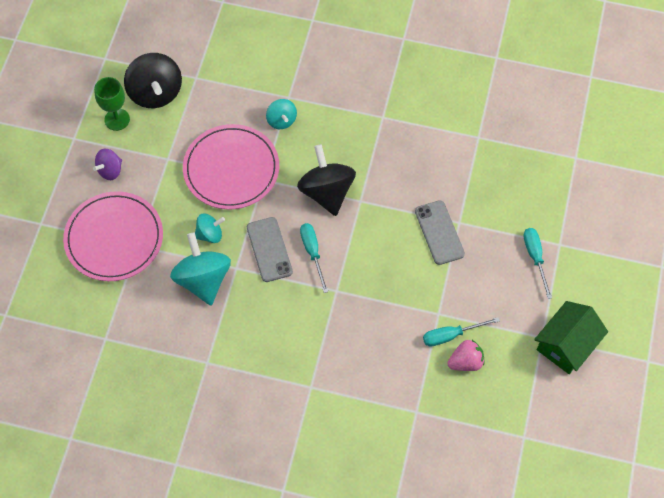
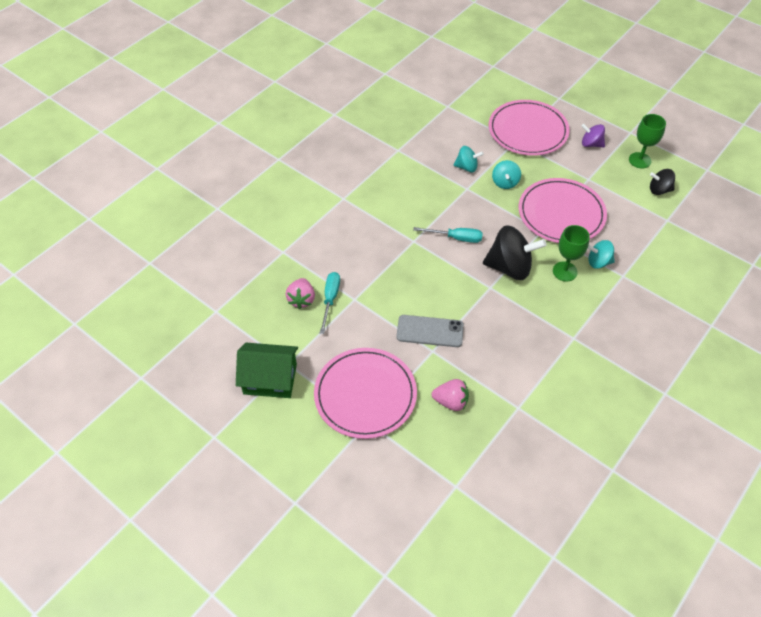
camera: 115 degrees right, 10 degrees down
(110, 170) = (591, 144): purple spinning top -> purple spinning top turned 45 degrees counterclockwise
(155, 93) = (659, 190): black spinning top -> black spinning top, size x0.55
(203, 279) = (467, 167): turquoise spinning top -> turquoise spinning top, size x0.55
(269, 249) = (473, 212): grey phone -> none
(308, 145) = (565, 271): none -> green goblet
(502, 188) = (451, 401): none -> pink strawberry
(535, 258) = (365, 395): turquoise screwdriver -> pink plate
(566, 345) = (270, 379): green house -> green house turned 60 degrees counterclockwise

